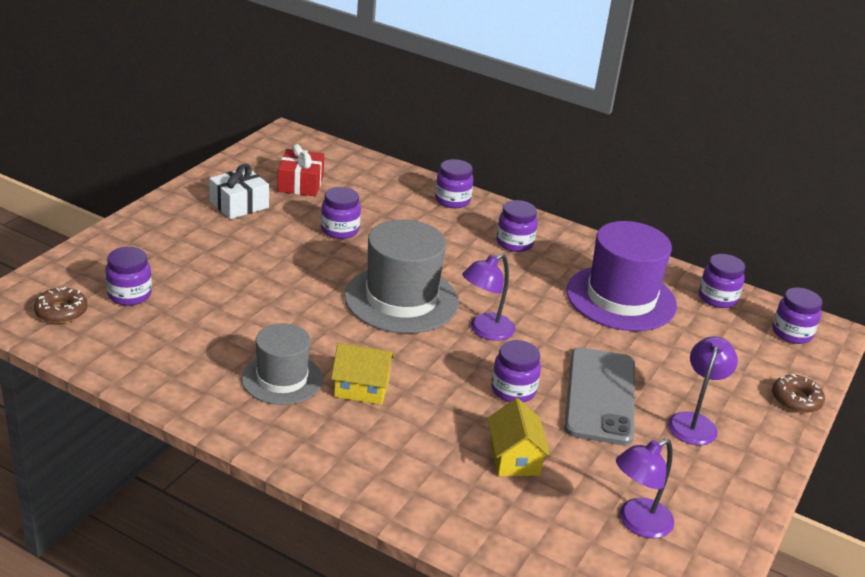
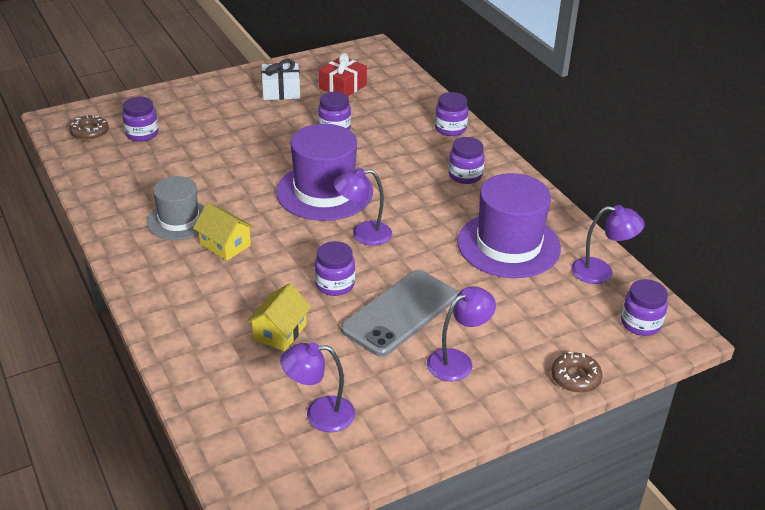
camera: 35 degrees right, 5 degrees up
(401, 299) = (324, 192): grey hat -> purple hat
(717, 298) = (601, 272): purple jar -> purple lamp

